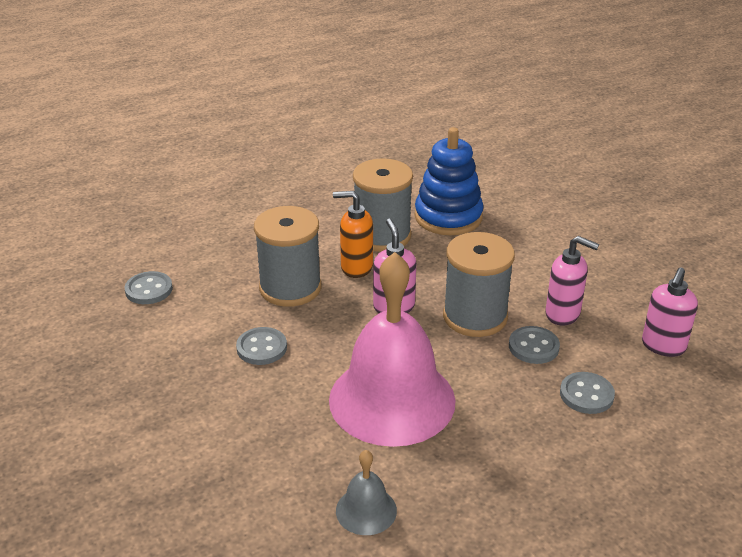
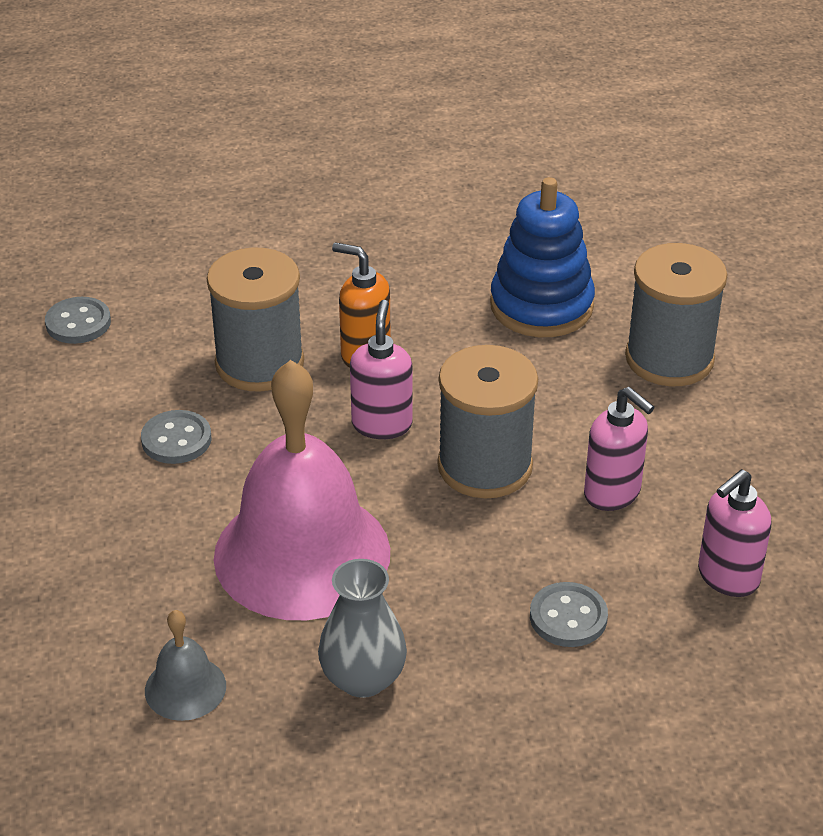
camera: 20 degrees right, 5 degrees up
(382, 236) = (429, 314): grey spool -> grey spool (669, 359)
(483, 469) = (363, 678): none -> grey vase
(533, 347) = (539, 530): grey button -> none

